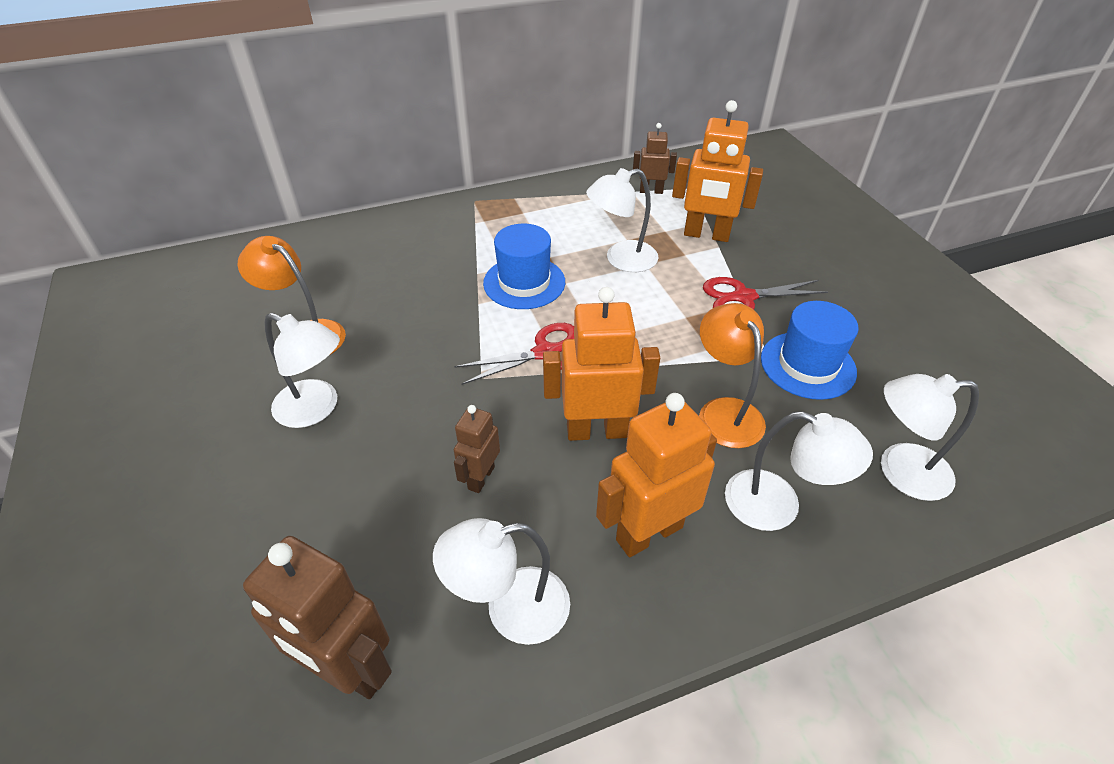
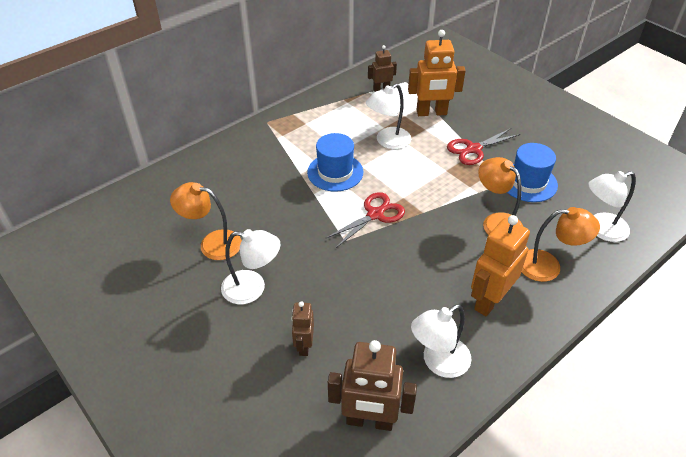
camera: 20 degrees left, 0 degrees up
(481, 478) = (380, 299): brown robot -> brown robot (304, 345)
(596, 431) = (431, 253): orange robot -> none
(777, 506) = (548, 266): white lamp -> orange lamp

